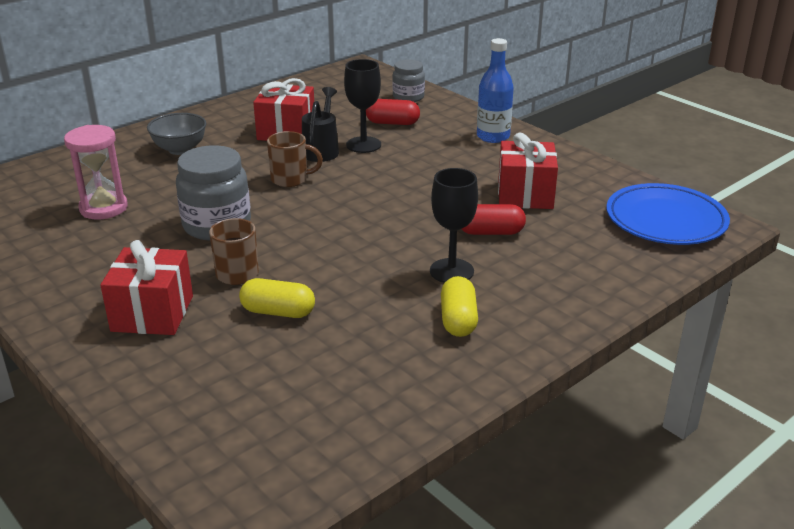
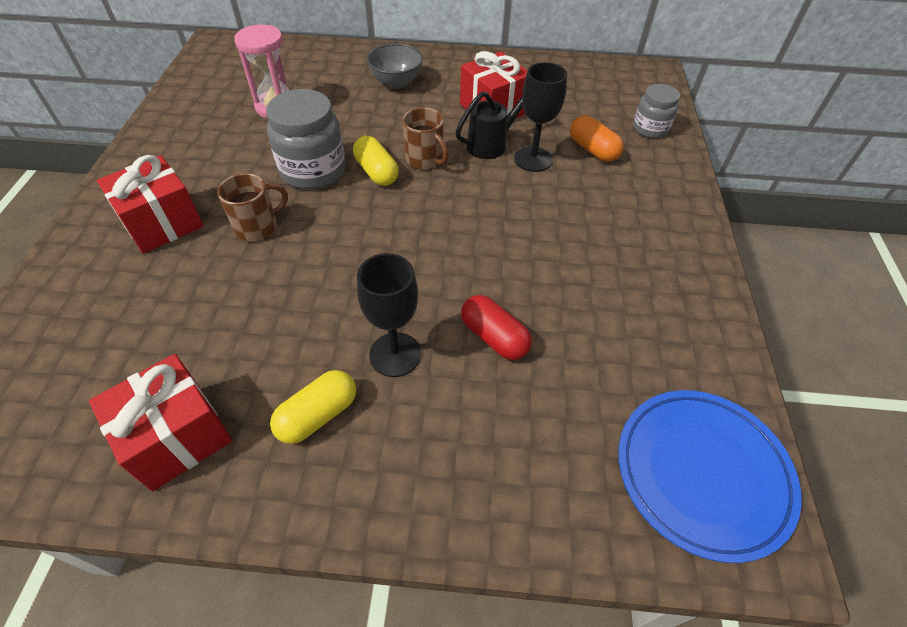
camera: 45 degrees right, 20 degrees up
(278, 312) = (223, 287): yellow capsule -> yellow capsule (376, 172)
(392, 123) = (593, 150): red capsule -> orange capsule
(493, 137) = (666, 223): blue bottle -> none
(525, 195) = (594, 317): red gift -> red gift (177, 437)

